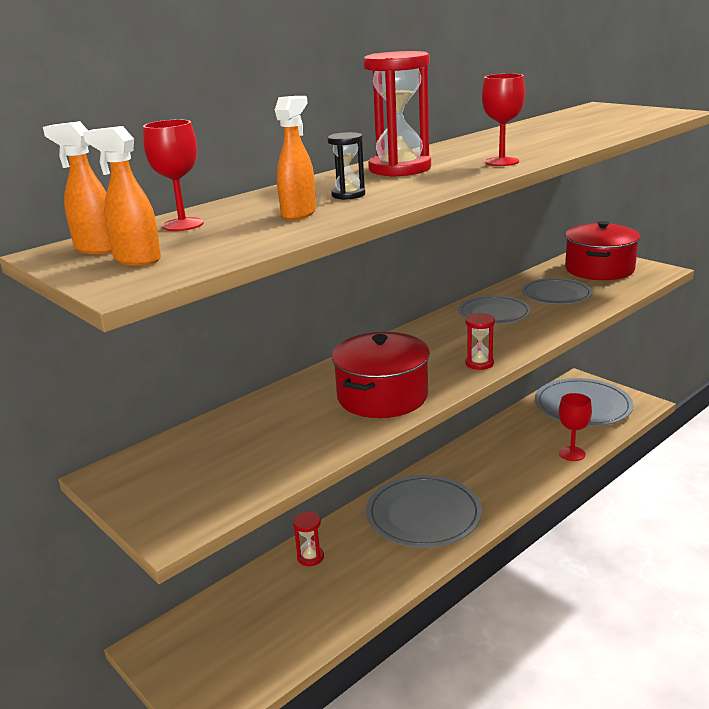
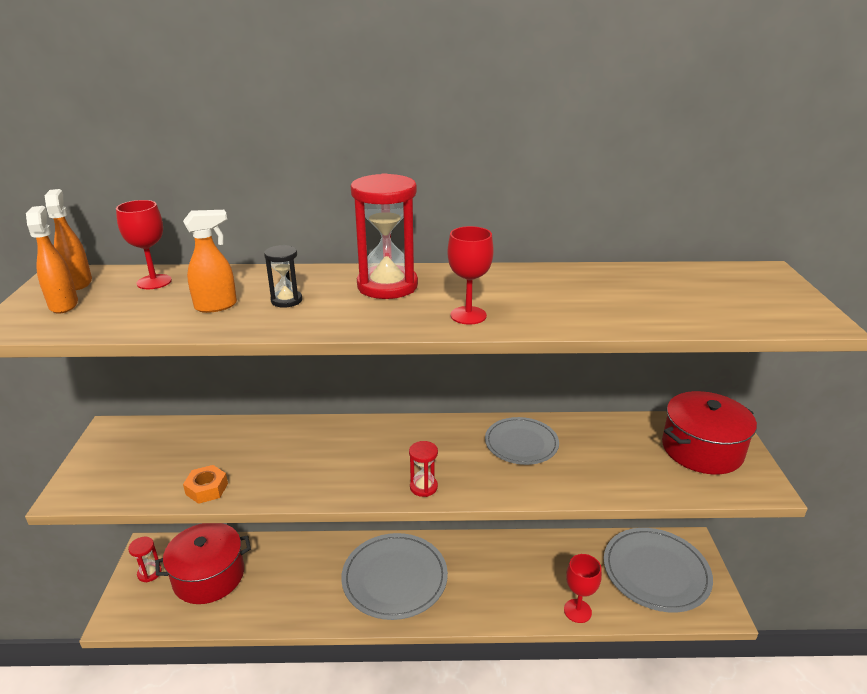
camera: 40 degrees right, 5 degrees up
(310, 452) = (207, 489): none -> orange nut
(310, 557) = (290, 555): red hourglass -> red hourglass (149, 573)
(382, 396) = (316, 472): red pot -> red pot (209, 576)
(556, 295) = (607, 455): grey plate -> none

